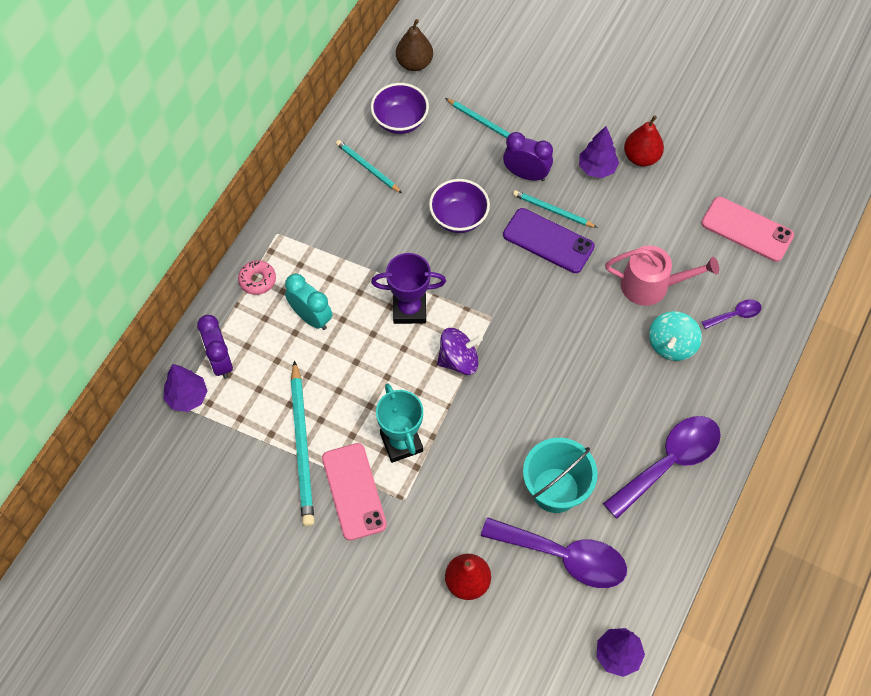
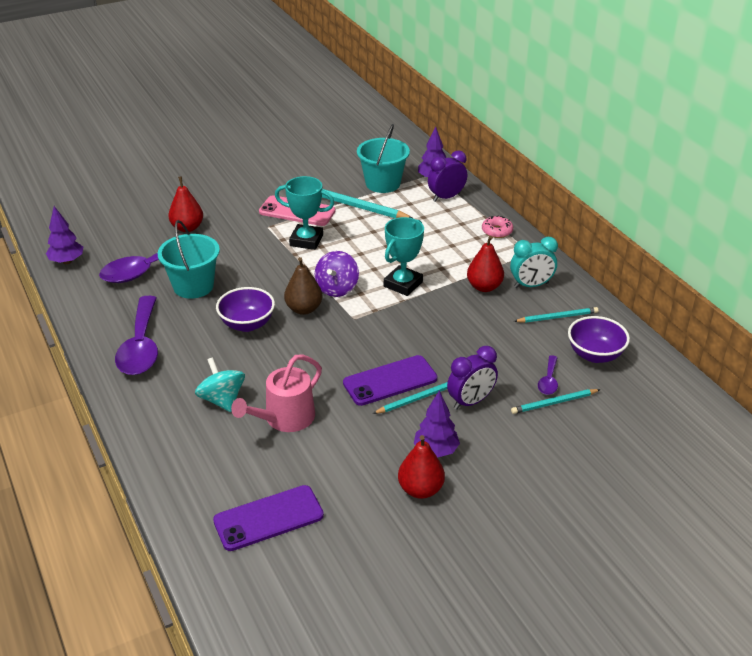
camera: 125 degrees right, 25 degrees down
(220, 361) = (446, 197): purple clock -> purple clock turned 45 degrees counterclockwise
(233, 442) = (383, 183): none -> turquoise bucket
(311, 317) = (442, 241): turquoise clock -> turquoise clock (531, 285)
(363, 242) = (484, 287): none -> red pear
(409, 309) = (403, 284): purple trophy -> turquoise trophy
(414, 63) = (660, 392): brown pear -> brown pear (304, 309)
(459, 218) = (461, 343): purple bowl -> purple bowl (247, 324)
(735, 315) = (201, 454): purple spoon -> purple spoon (548, 381)
(747, 229) = (268, 518): pink phone -> purple phone

